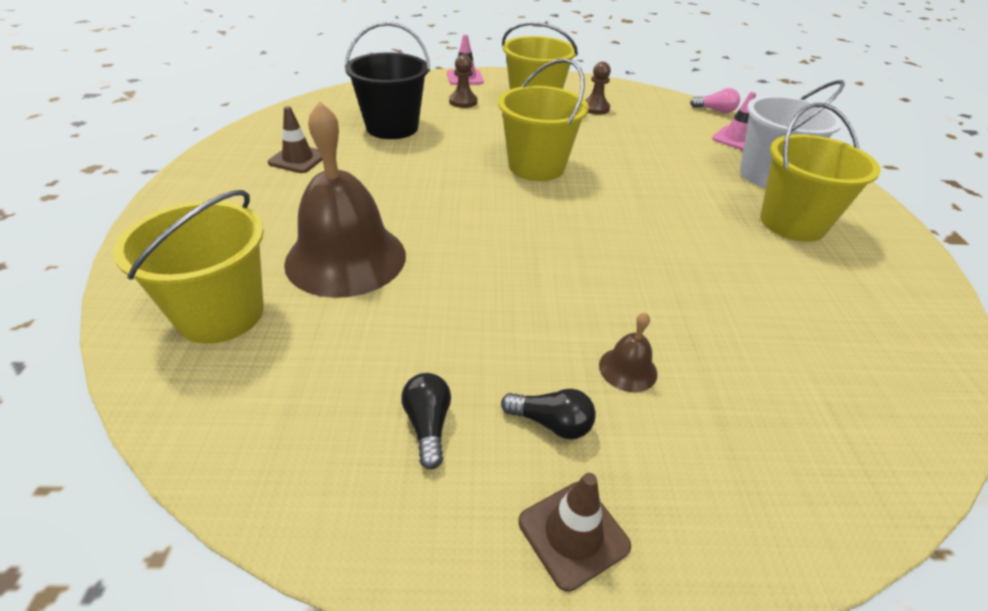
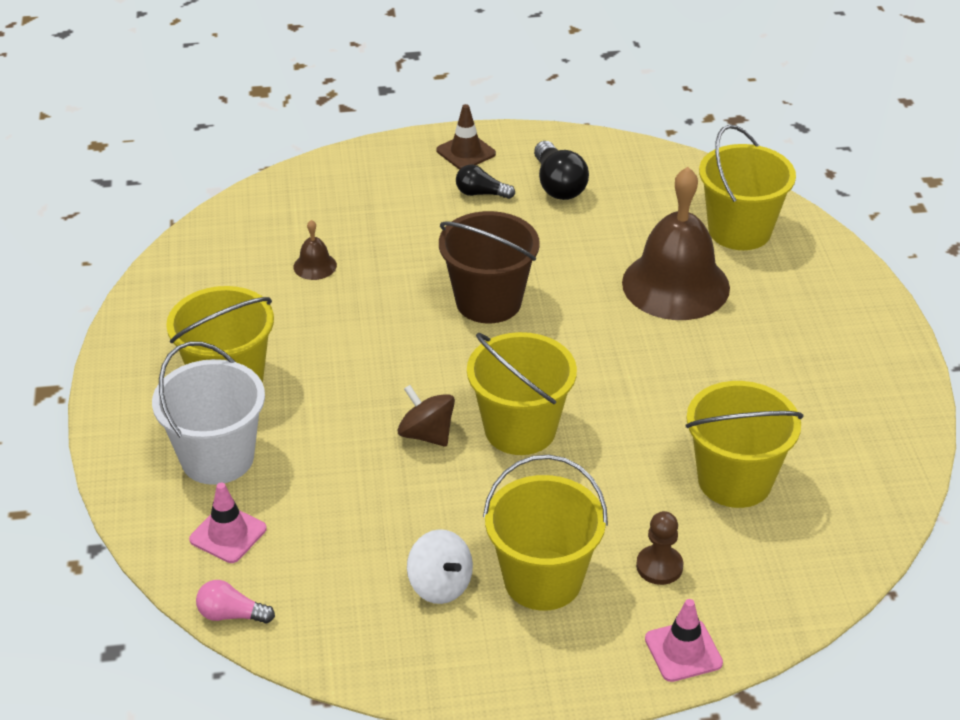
camera: 175 degrees right, 0 degrees up
(298, 159) = (811, 400): brown traffic cone -> none
(392, 127) = (734, 480): black bucket -> yellow bucket
(428, 425) = (558, 185): black light bulb -> black light bulb, size x1.59
(553, 264) = (488, 302): none -> brown bucket
(595, 108) = (440, 585): brown pawn -> white spinning top
(610, 171) = (426, 434): none -> brown spinning top
(628, 369) = (428, 227): brown bell -> brown bell (315, 266)

